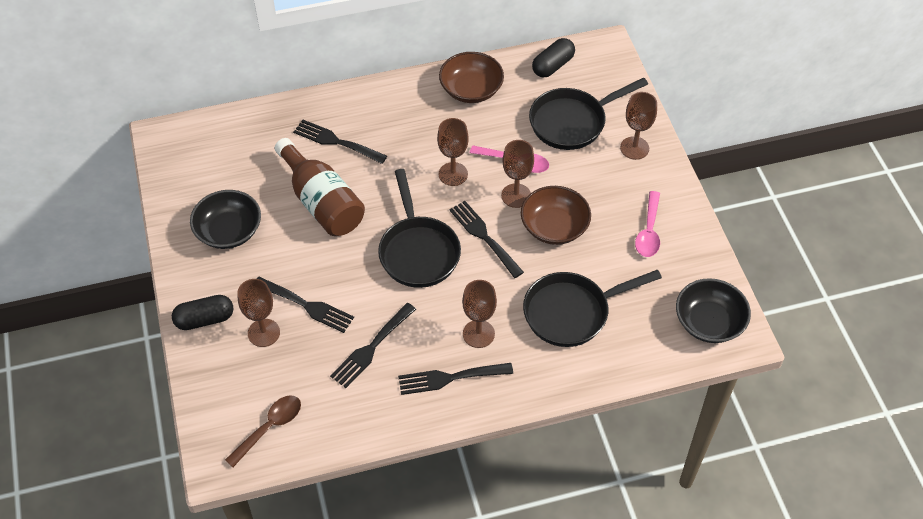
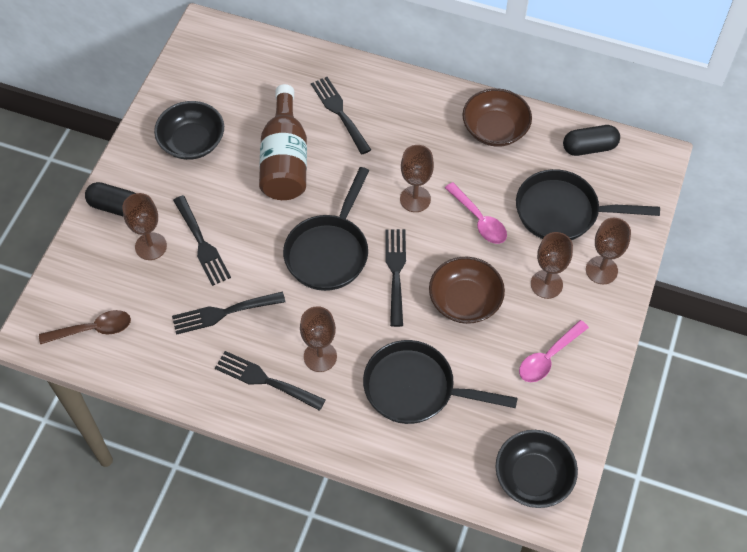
camera: 35 degrees right, 5 degrees up
(516, 195) = (454, 251): brown goblet -> brown goblet (546, 284)

